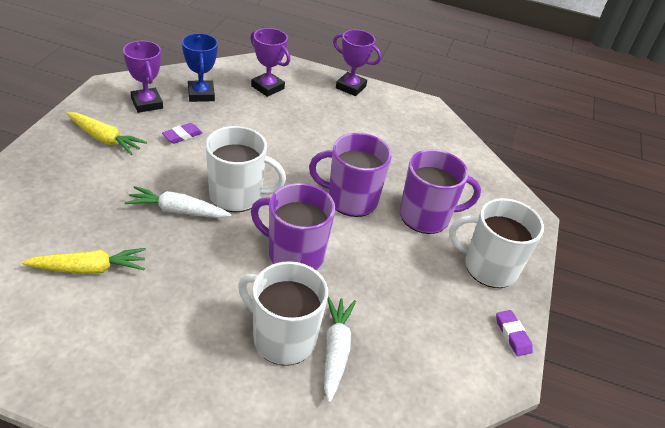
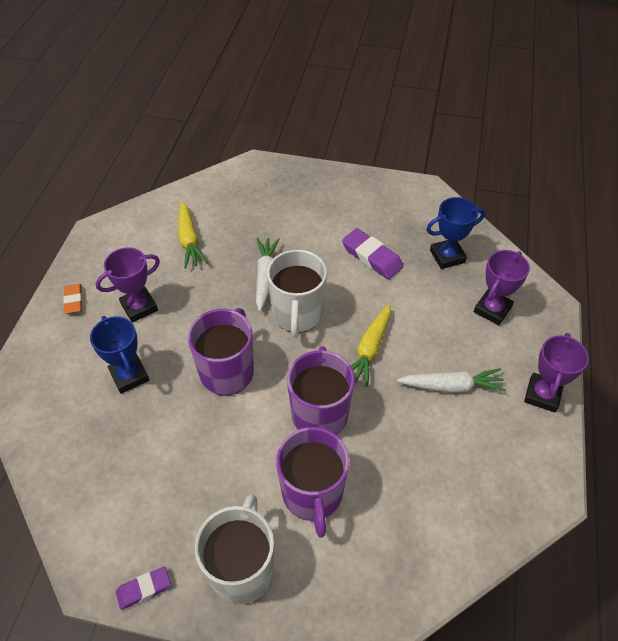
camera: 90 degrees right, 10 degrees up
(105, 139) = (345, 208): yellow carrot -> yellow carrot (370, 349)
(145, 398) = (74, 300): none -> orange eraser
(147, 103) = (410, 221): purple trophy -> purple trophy (139, 307)
(182, 135) = (372, 257): purple eraser -> purple eraser, size x1.64
(282, 338) = (129, 376): white mug -> blue trophy
(335, 350) = (118, 417): white carrot -> white carrot (451, 386)

